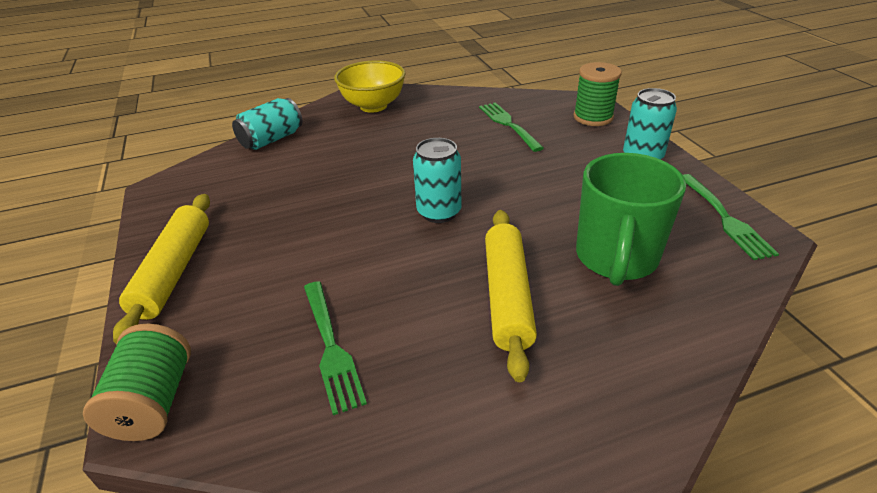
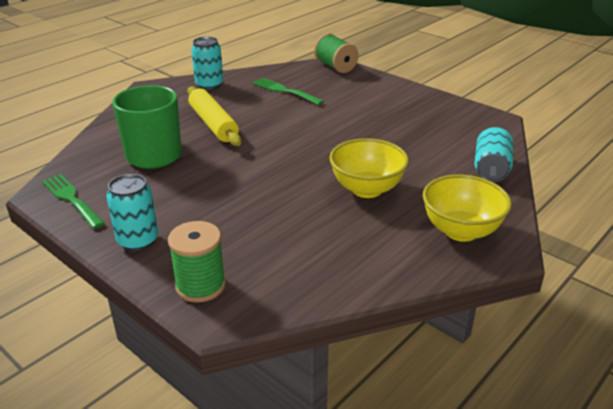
camera: 150 degrees right, 5 degrees down
(174, 271) = (401, 93): yellow rolling pin -> none
(402, 150) = (367, 189): none -> yellow bowl
(439, 212) = (287, 152): turquoise can -> turquoise can (209, 85)
(509, 125) = (291, 246): green fork -> none

